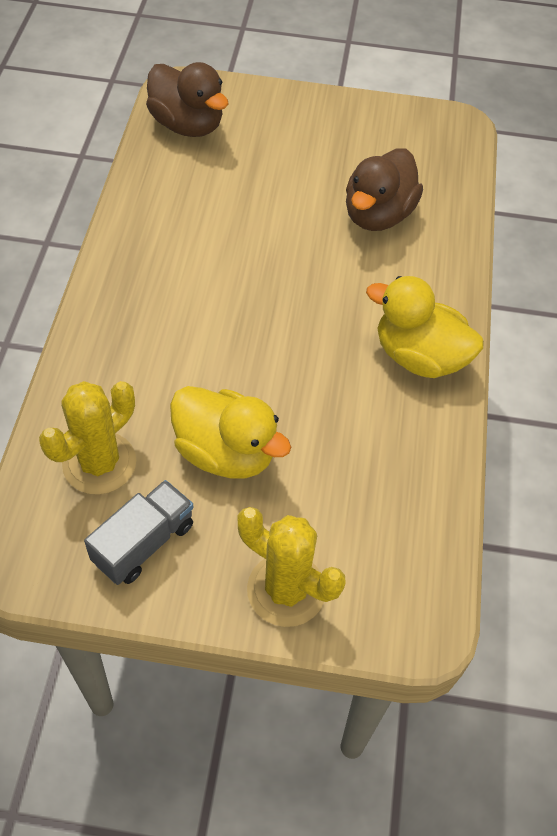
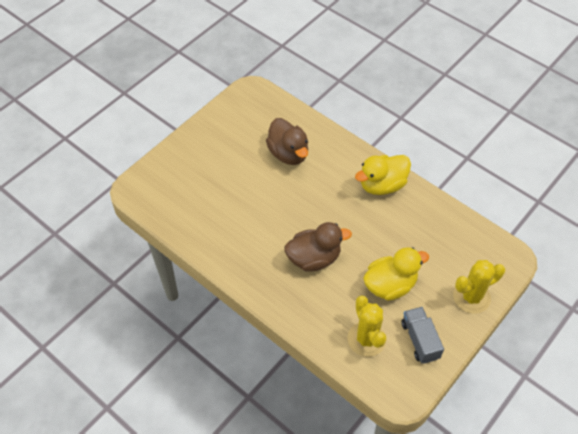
camera: 55 degrees left, 0 degrees up
(187, 125) = (167, 199): brown duck -> brown duck (314, 258)

